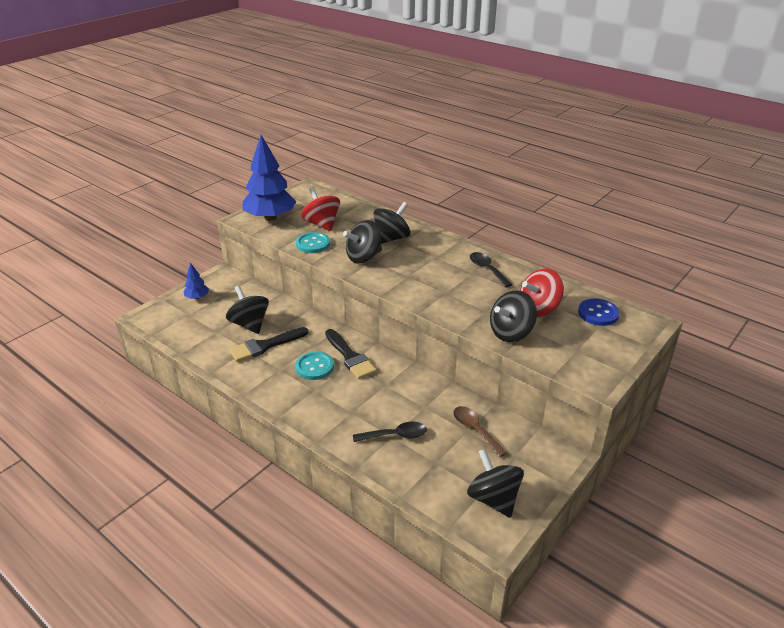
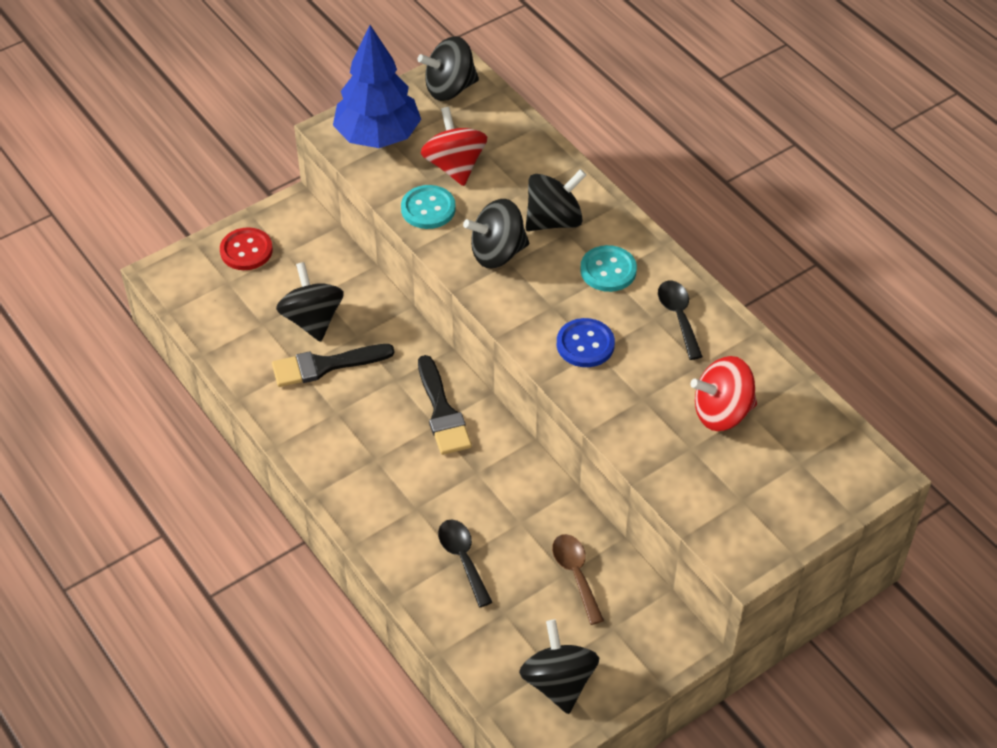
camera: 15 degrees right, 15 degrees up
(197, 297) = (246, 250): blue tree -> red button
(314, 367) = (386, 419): turquoise button -> turquoise button (608, 270)
(395, 436) = (463, 559): black spoon -> black spoon turned 120 degrees counterclockwise
(511, 333) = (660, 448): black spinning top -> black spinning top (449, 88)
(598, 313) = (808, 439): blue button -> blue button (585, 344)

